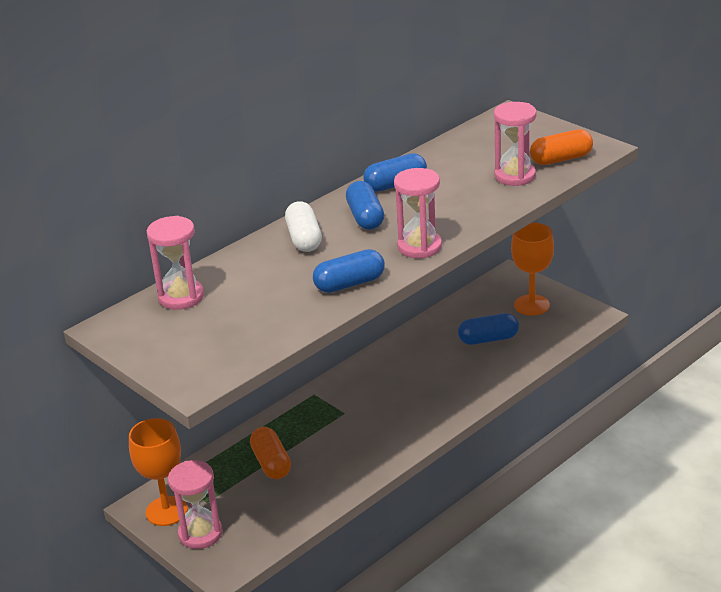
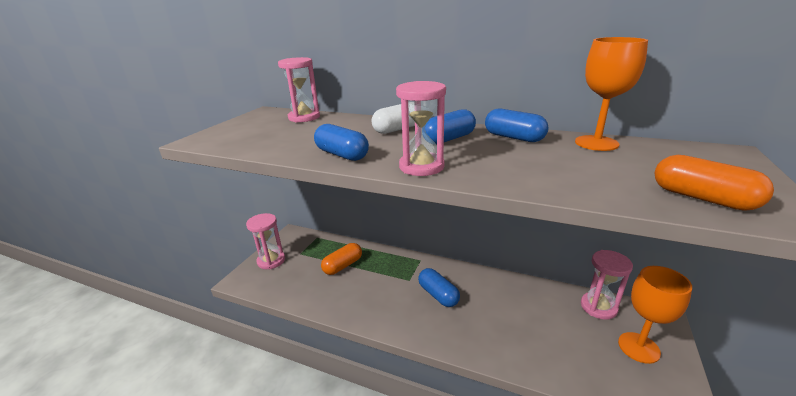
camera: 65 degrees right, 5 degrees down
(166, 511) = (289, 243): orange goblet -> orange goblet (596, 143)
(488, 339) = (558, 332): blue capsule -> blue capsule (438, 295)
(515, 176) = (614, 180): pink hourglass -> pink hourglass (598, 307)

